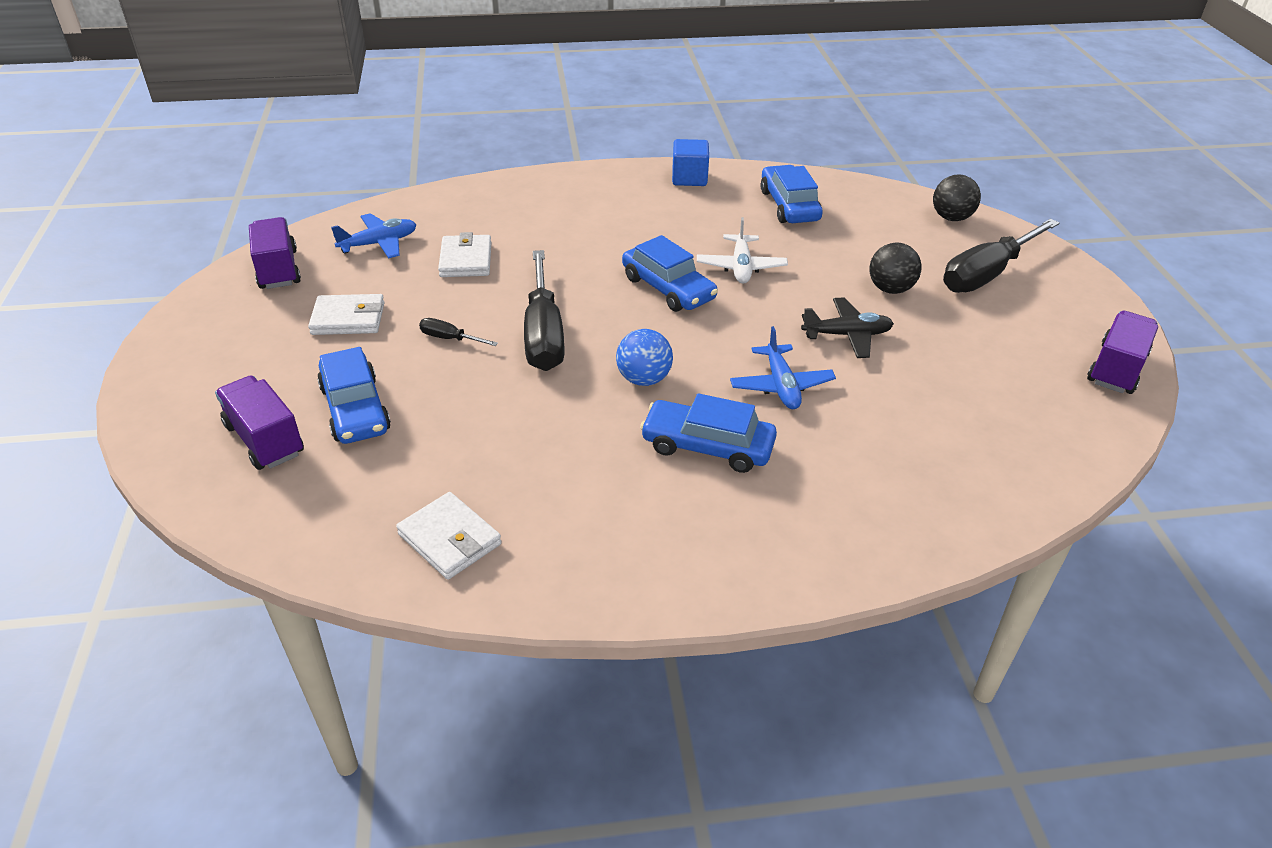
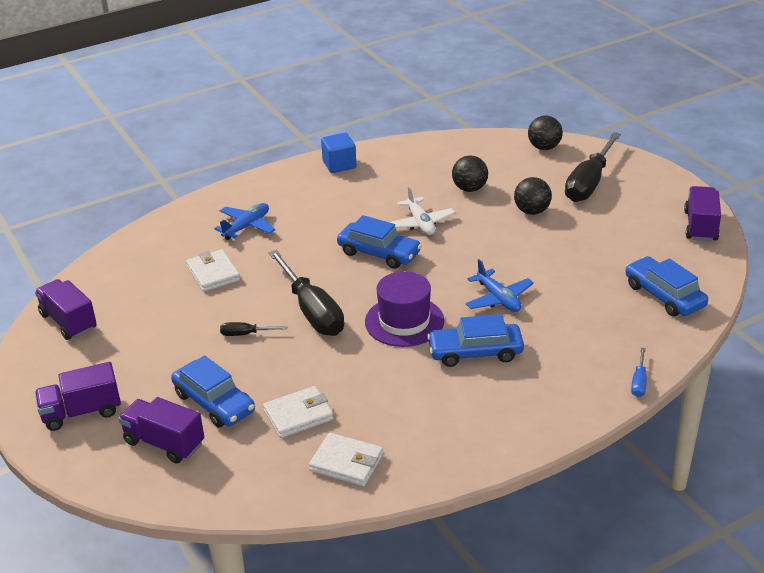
camera: 20 degrees left, 5 degrees down
(210, 374) = (82, 412): none -> purple truck
(348, 319) = (156, 342): white wallet -> white wallet (298, 415)
(379, 243) = (134, 279): blue plane -> blue plane (247, 226)
(644, 379) = (404, 321): blue ball -> purple hat
(789, 205) = (426, 167): blue car -> blue car (664, 295)
(827, 242) = (469, 189): none -> black ball
(847, 335) = (521, 252): black plane -> none
(909, 561) = (639, 382): none -> blue screwdriver

